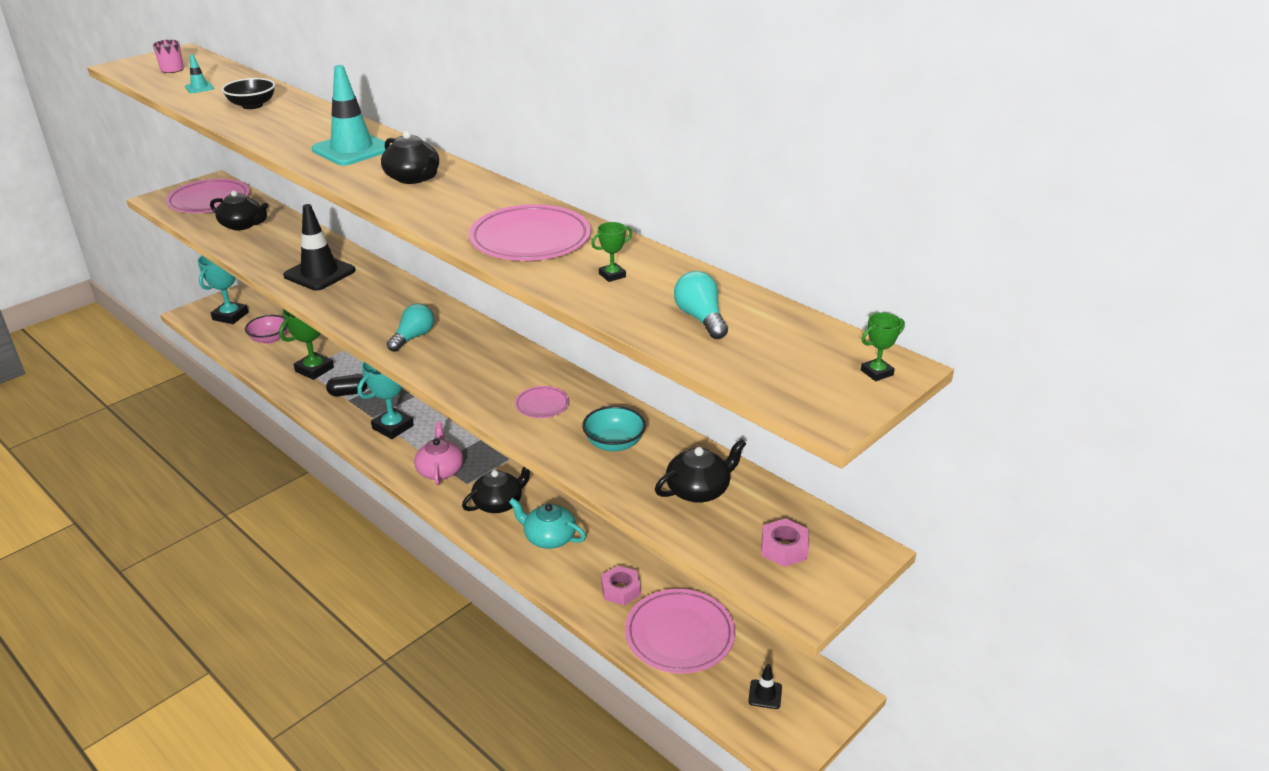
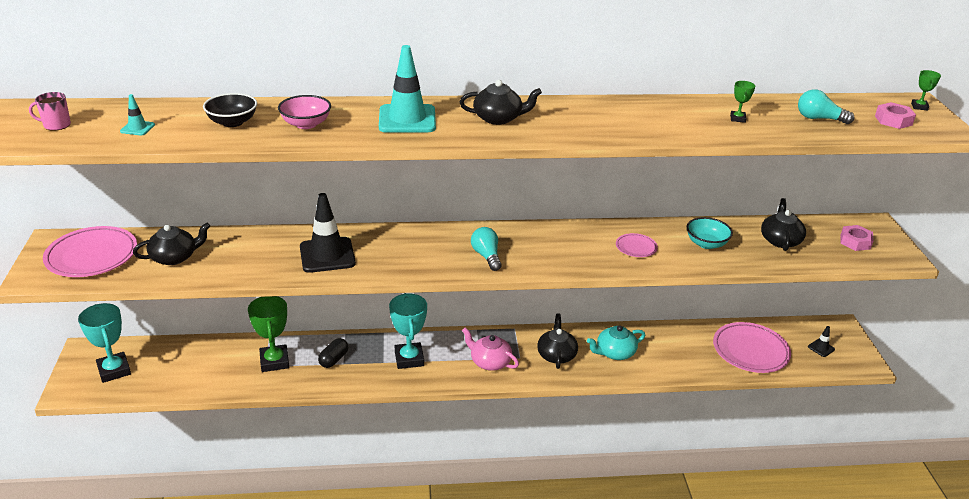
camera: 50 degrees left, 0 degrees up
(269, 339) = (190, 365): pink bowl -> pink bowl (306, 124)
(530, 239) = (657, 121): pink plate -> none
(621, 590) = (692, 351): pink nut -> pink nut (893, 120)

